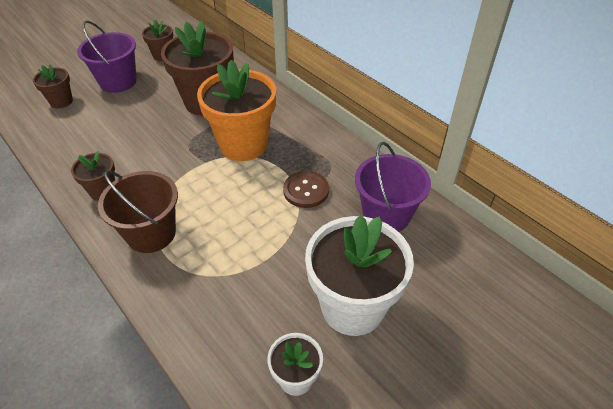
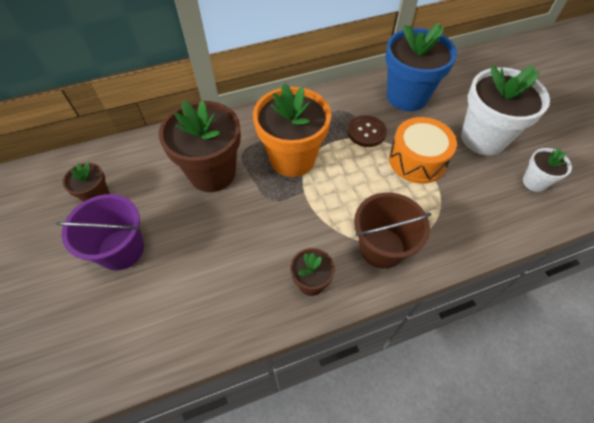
camera: 70 degrees left, 10 degrees up
(61, 101) = (123, 317): brown flower pot -> none
(282, 242) = (417, 160): none -> orange drum
(386, 215) = (407, 96): purple bucket -> blue flower pot

